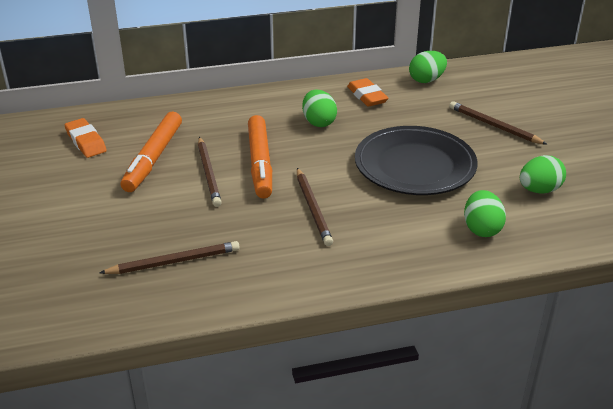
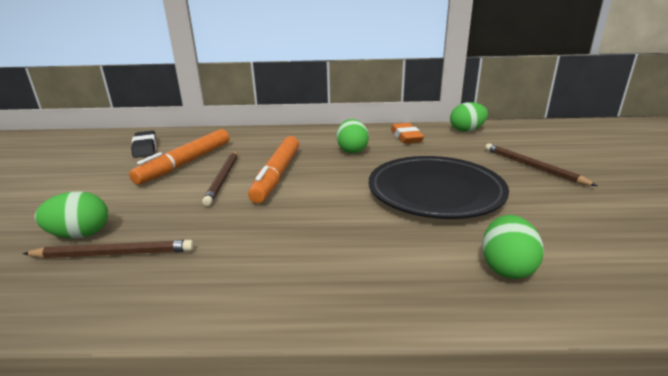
camera: 15 degrees right, 10 degrees down
(86, 142) = (145, 148): orange eraser -> black eraser
(313, 208) = (304, 219): brown pencil -> none
(539, 190) = (590, 231): green egg -> green egg (80, 235)

